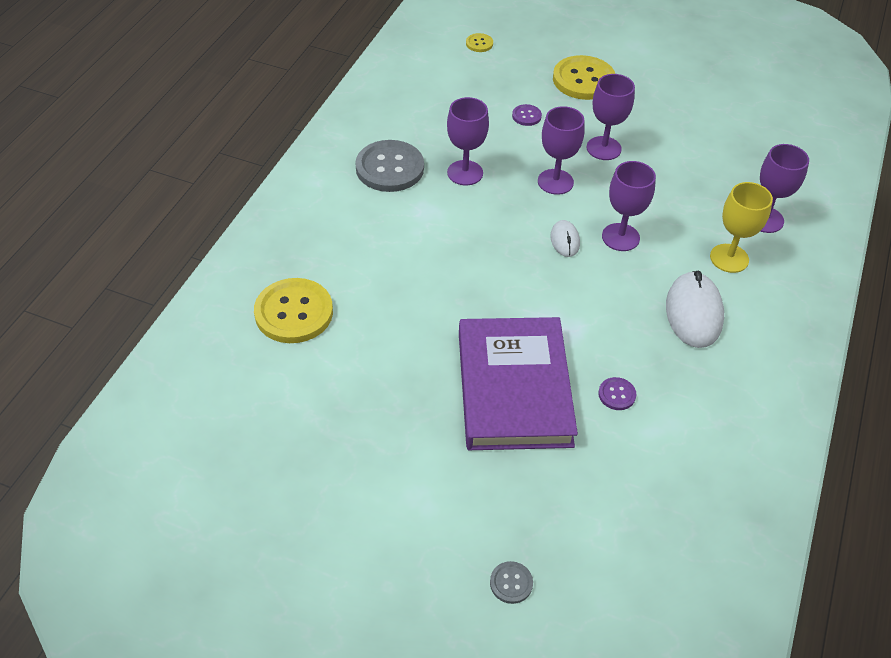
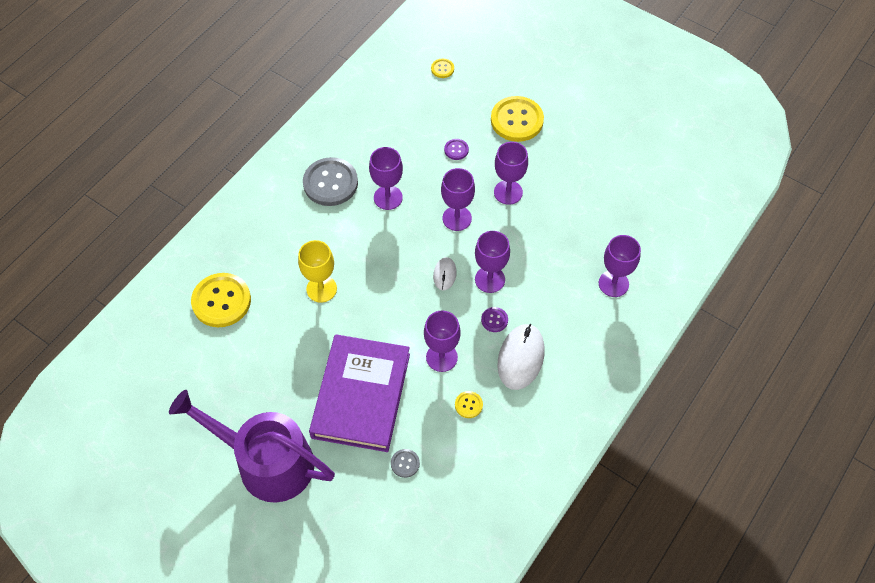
camera: 15 degrees right, 10 degrees up
(418, 490) = (267, 462): none -> purple watering can
(511, 583) = (308, 544): grey button -> grey button (405, 463)
(598, 328) = (441, 357): none -> purple goblet
(617, 394) = (435, 416): purple button -> purple button (494, 320)
(653, 375) = (468, 405): none -> yellow button
(729, 258) = (569, 314): yellow goblet -> yellow goblet (321, 289)

